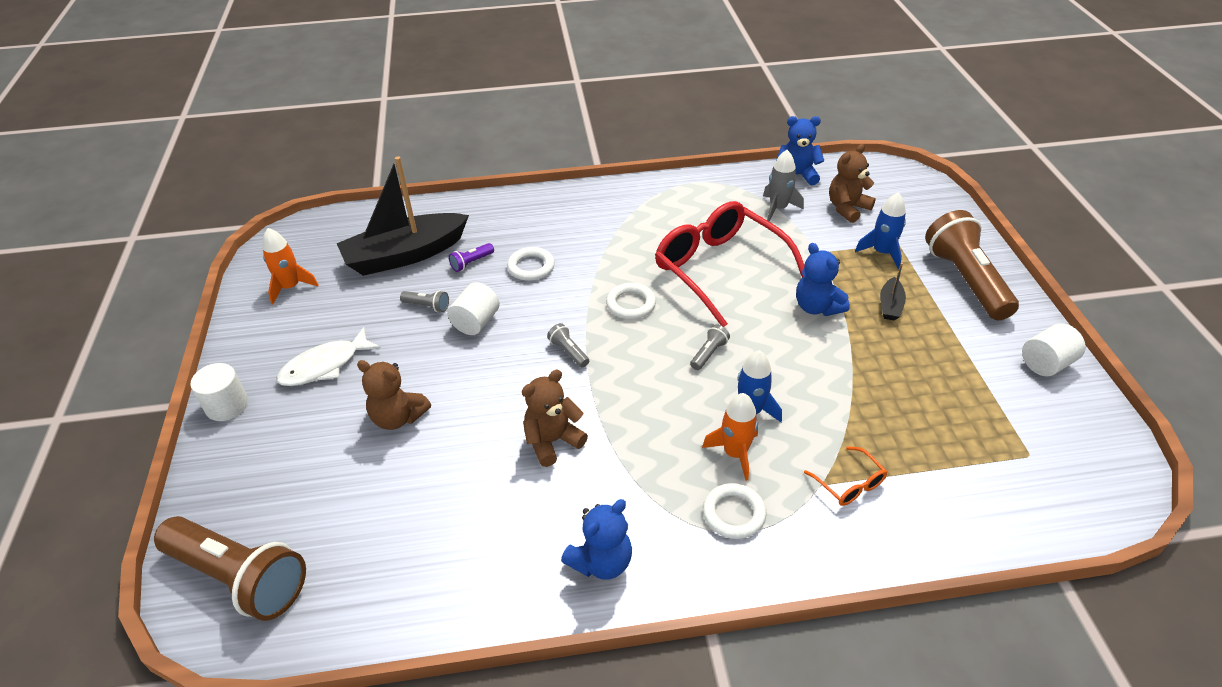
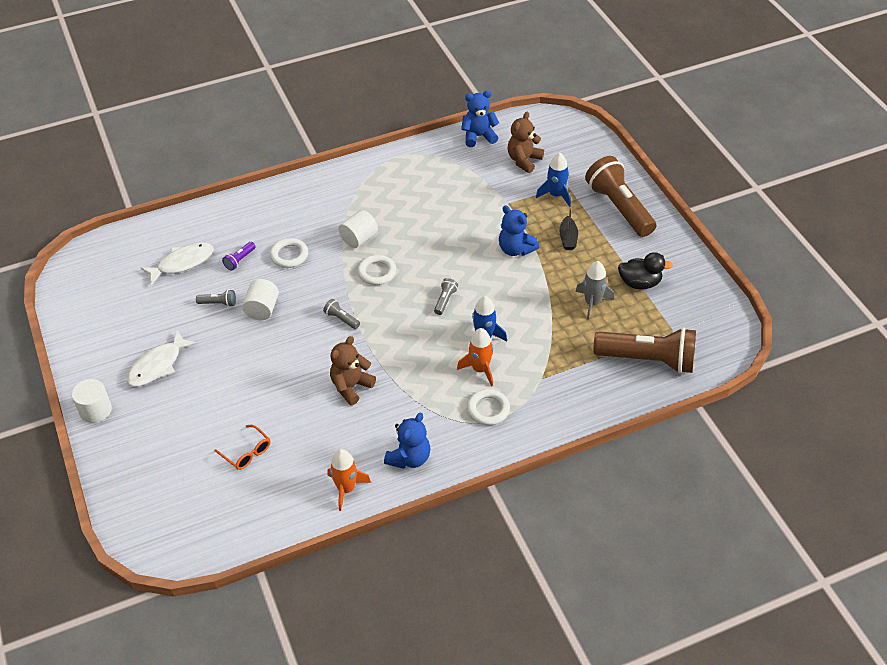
camera: 15 degrees left, 5 degrees up
(239, 577) = (167, 521): brown flashlight -> brown flashlight (647, 360)
(290, 287) = (99, 308): orange rocket -> orange rocket (346, 489)
(398, 417) = (232, 392): brown teddy bear -> none
(405, 255) = (182, 263): black boat -> white fish
(719, 269) = (437, 230): red glasses -> none
(778, 208) = (470, 169): grey rocket -> grey rocket (592, 303)
(849, 484) = (560, 374): orange glasses -> orange glasses (247, 452)
(985, 379) = (640, 283): none -> black duck
(1046, 363) = (679, 263): white cylinder -> white cylinder (359, 238)

